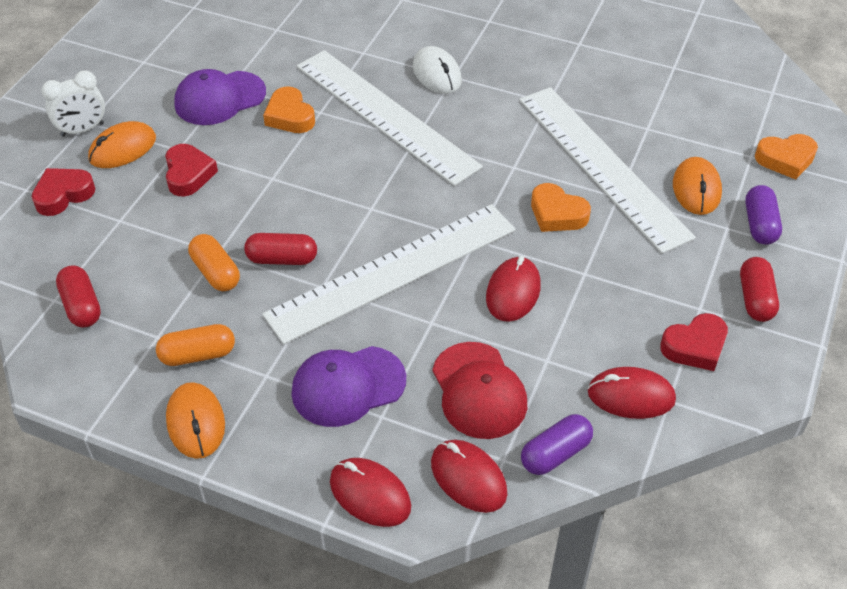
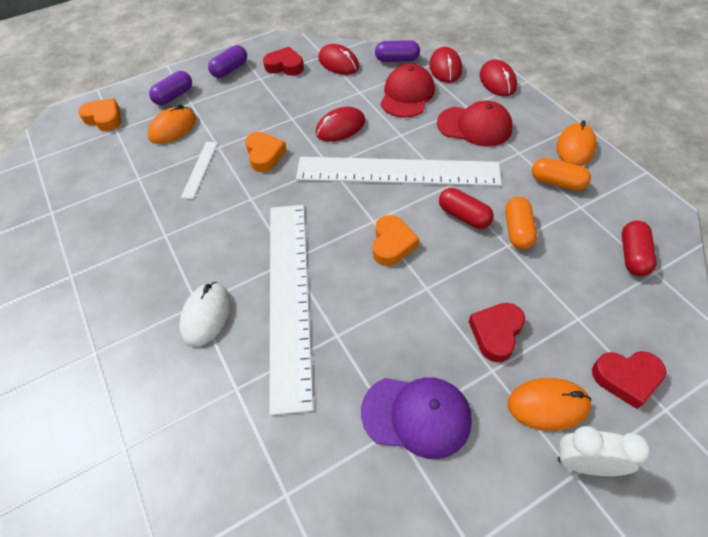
camera: 140 degrees left, 5 degrees up
(290, 116) = (366, 347): orange heart -> orange heart (392, 244)
(348, 386) = (474, 126): purple cap -> red cap
(602, 166) = (200, 169): white ruler -> white ruler, size x0.40
(755, 299) = (230, 70): red capsule -> purple capsule

